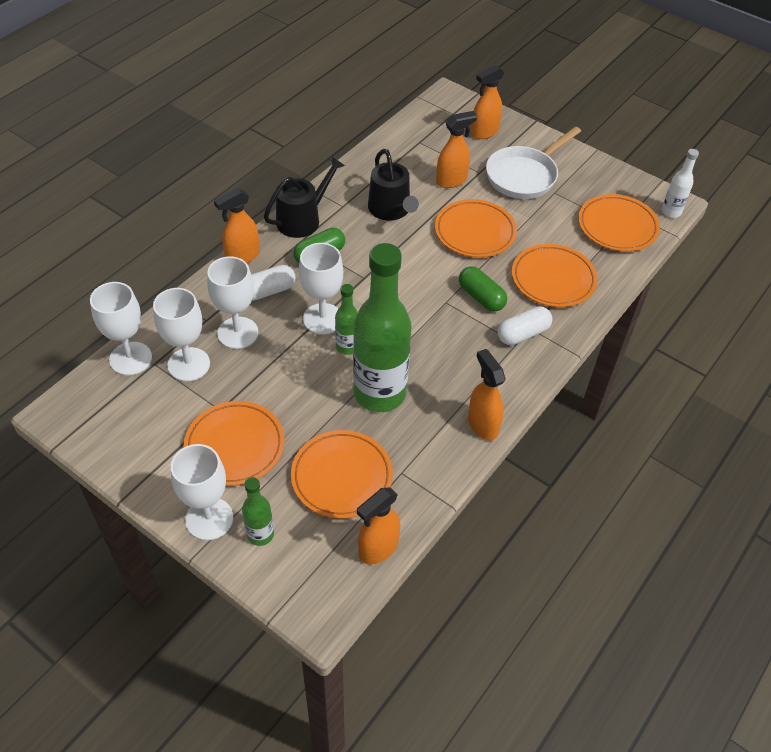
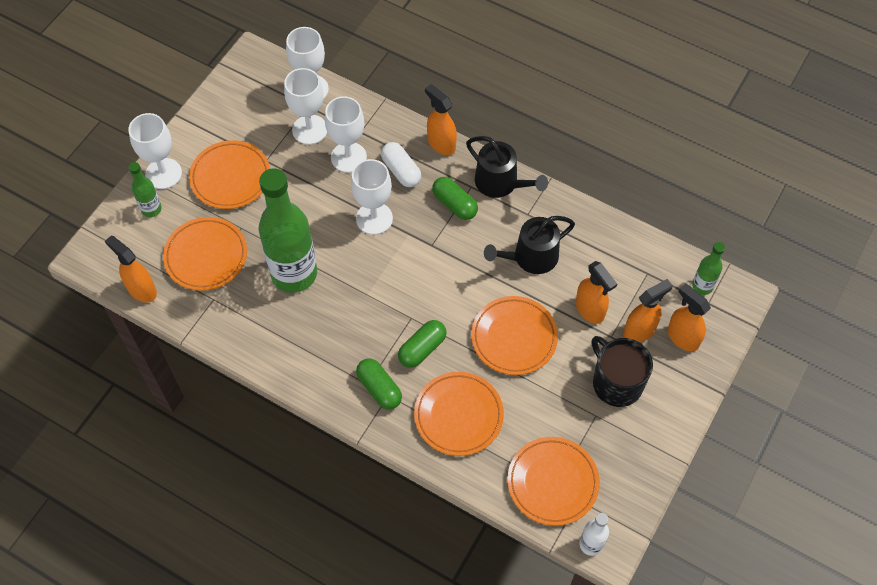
camera: 85 degrees right, 10 degrees up
(347, 347) = (343, 242): green bottle -> green bottle (702, 286)
(482, 424) = (267, 358): orange spray bottle -> orange spray bottle (640, 330)
(523, 334) = (379, 388): white capsule -> green capsule
(524, 176) = (616, 383): white pan -> black mug

